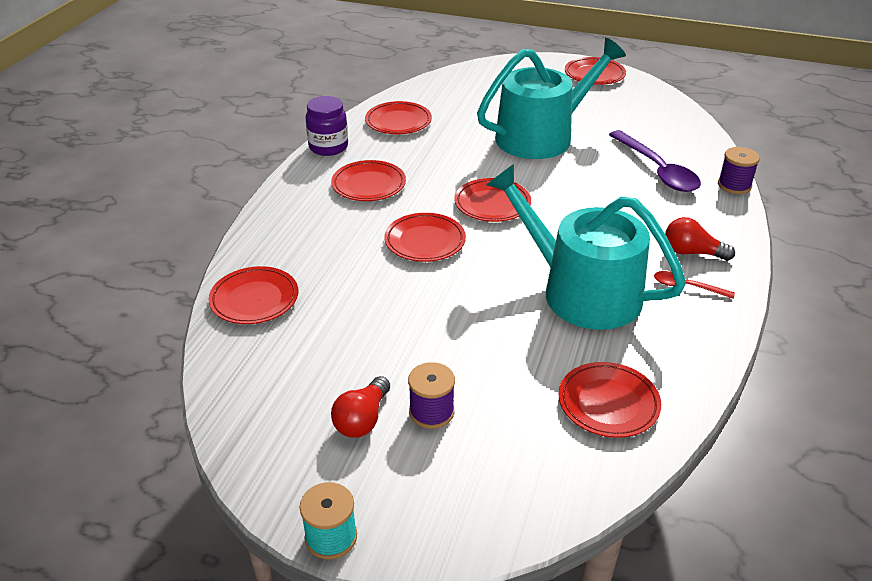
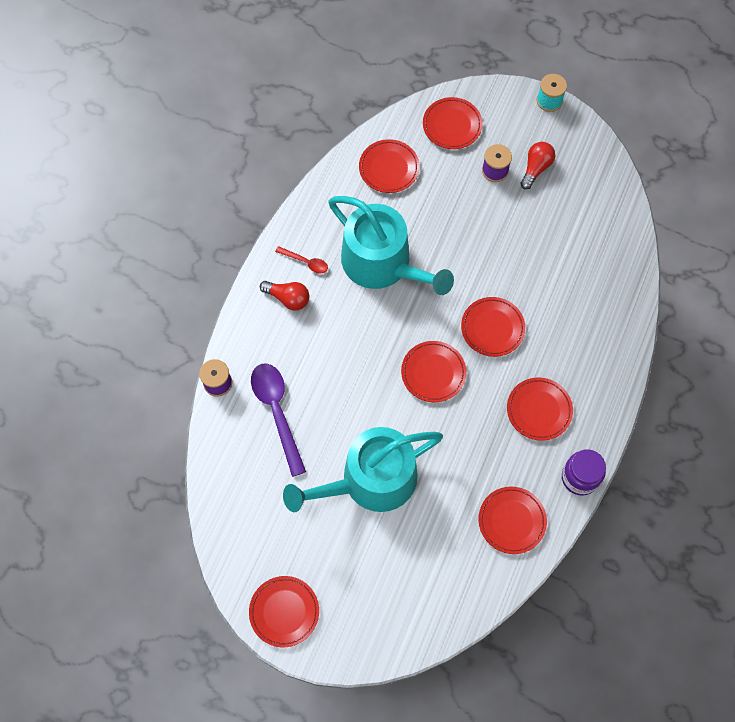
camera: 175 degrees left, 30 degrees up
(254, 299) = (616, 274): red plate -> red plate (452, 125)

